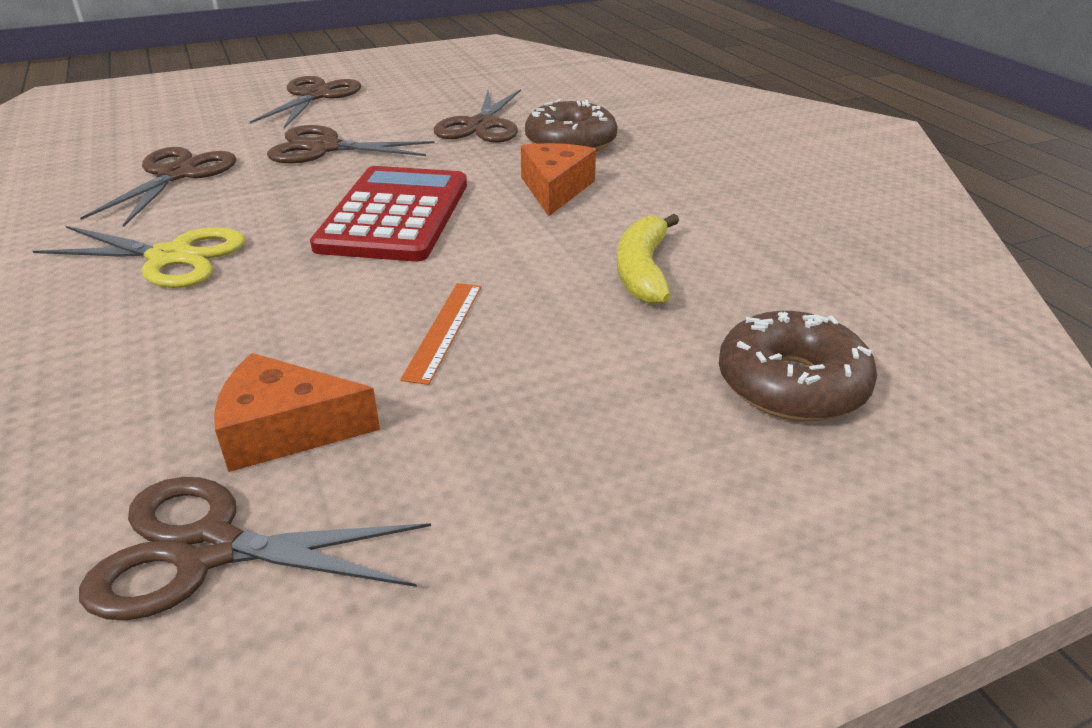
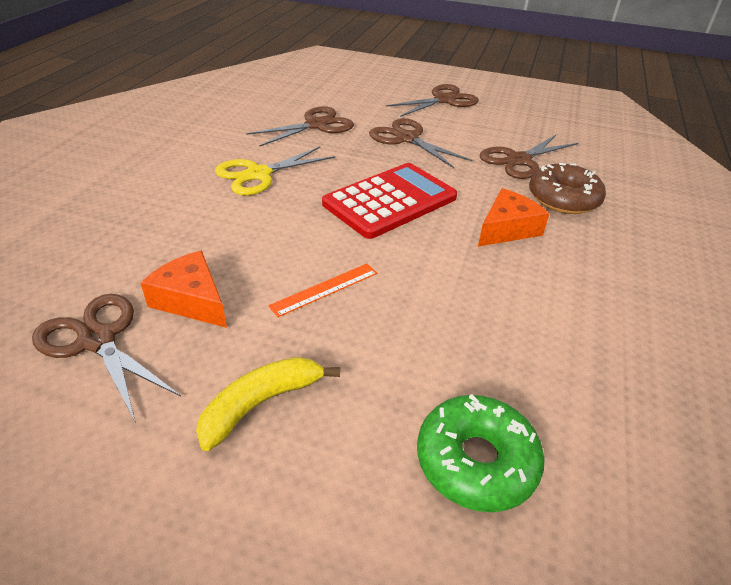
camera: 40 degrees right, 5 degrees up
(170, 257) = (258, 174): yellow scissors -> yellow scissors turned 90 degrees clockwise
(642, 271) = (487, 318): yellow banana -> yellow banana (261, 403)
(791, 384) = (476, 461): brown donut -> green donut

